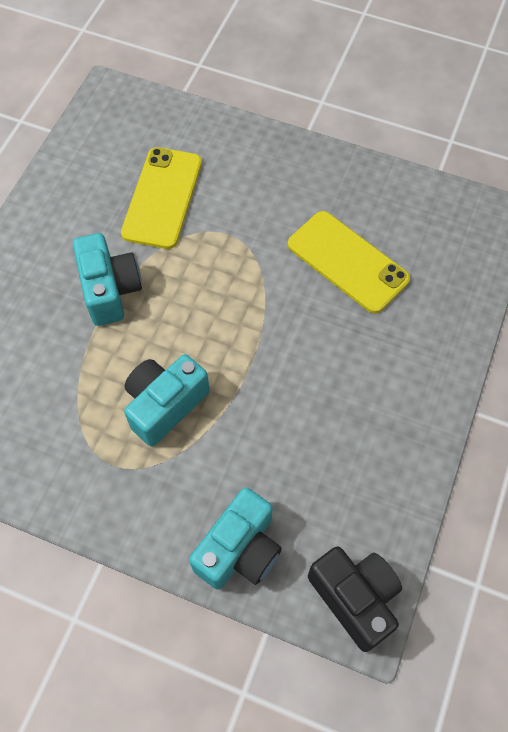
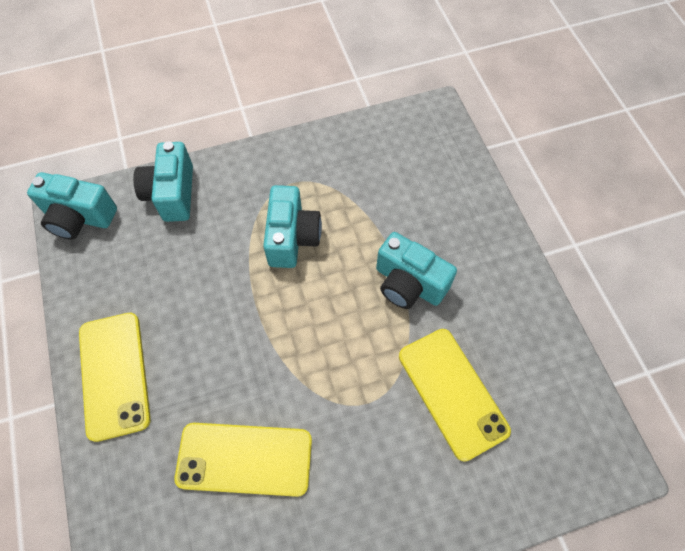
camera: 140 degrees right, 0 degrees up
(355, 598) = (79, 217): black camera -> turquoise camera
(411, 396) = (114, 375): none -> yellow phone

